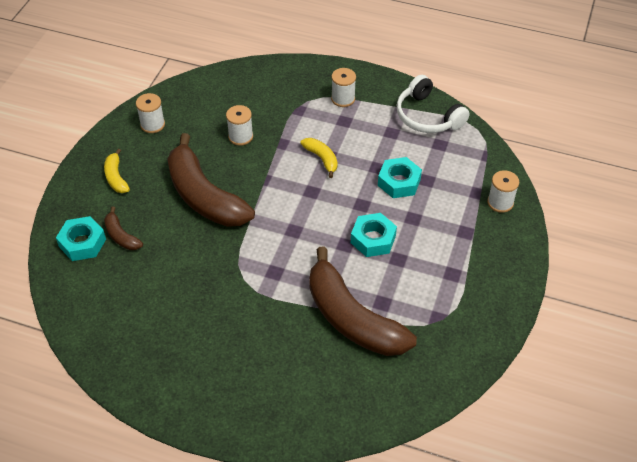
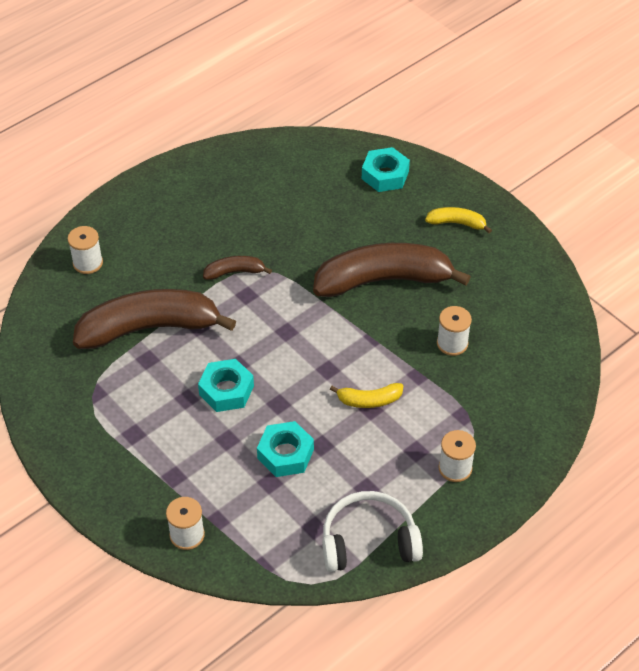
camera: 120 degrees right, 0 degrees up
(121, 236) = (374, 203): brown banana -> brown banana (234, 272)
(152, 124) = (520, 276): white spool -> white spool (88, 263)

